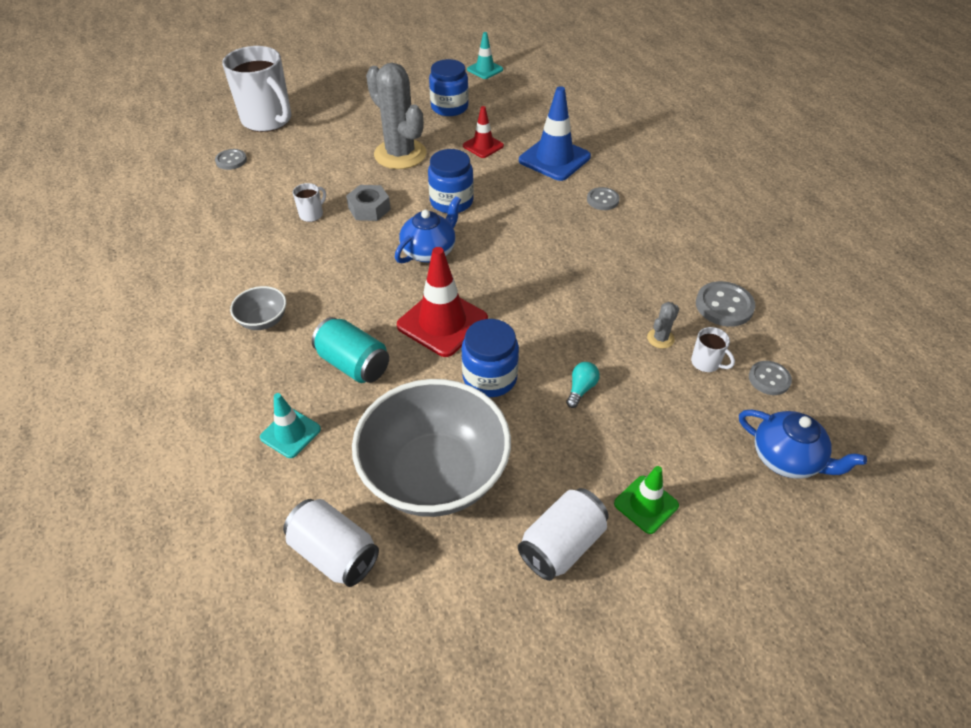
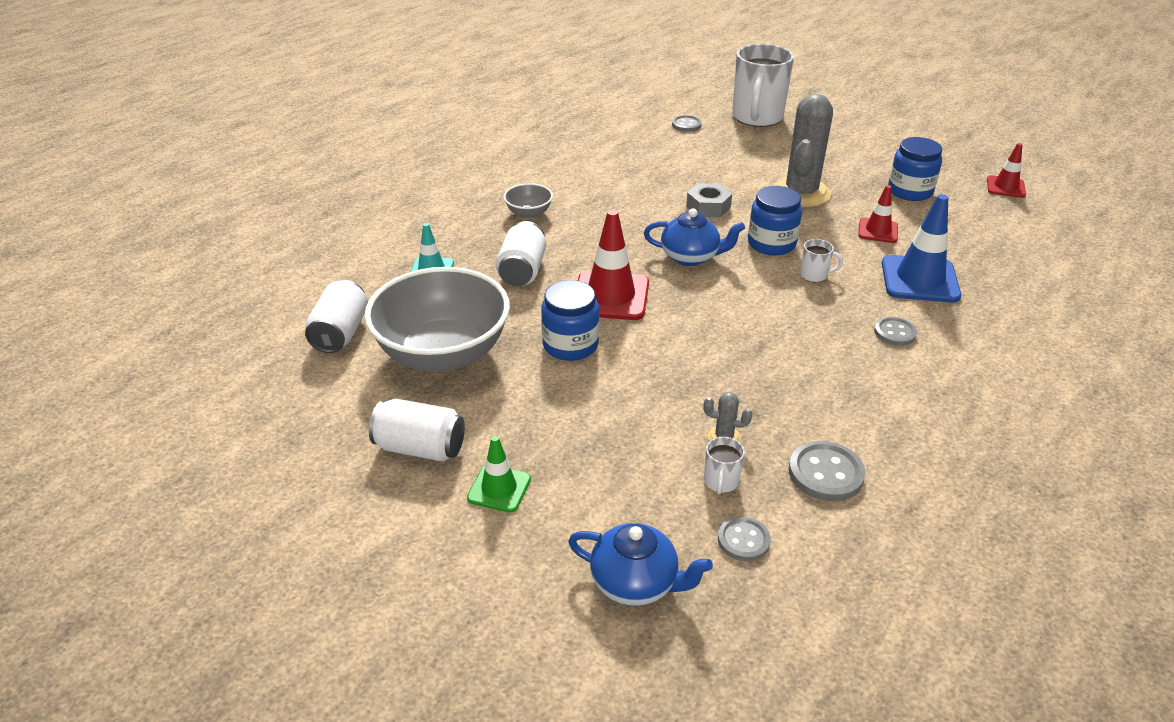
camera: 60 degrees right, 10 degrees down
(312, 214) = (667, 184): white mug -> white mug (814, 275)
(353, 364) = (522, 271): turquoise can -> white can
(485, 69) = (1005, 187): turquoise traffic cone -> red traffic cone
(581, 389) = (605, 404): turquoise light bulb -> none
(787, 459) = (636, 583): blue teapot -> blue teapot turned 75 degrees counterclockwise

